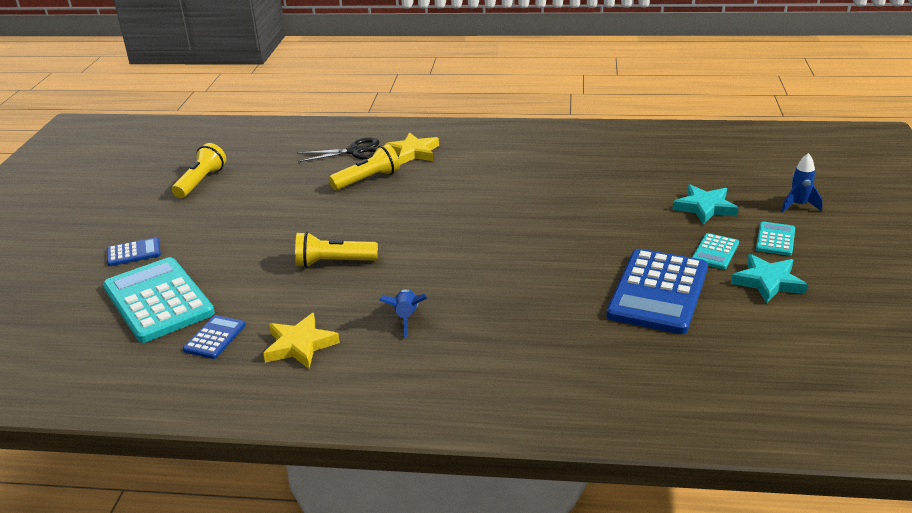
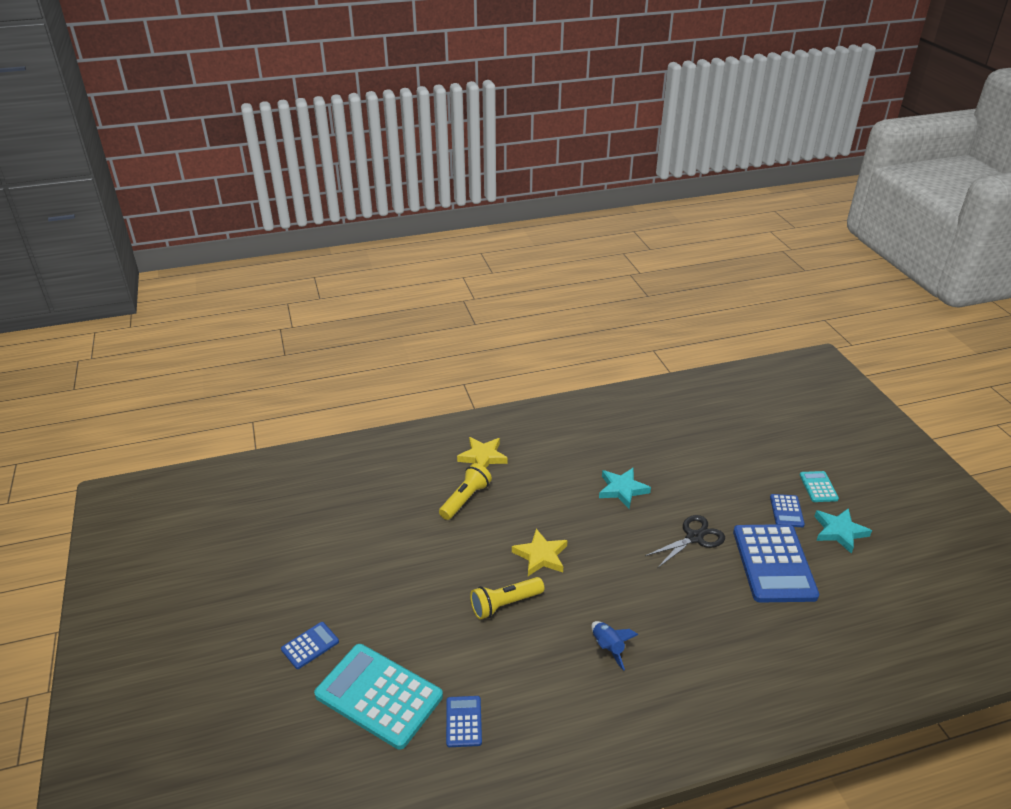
camera: 25 degrees left, 5 degrees up
(201, 182) = (309, 539): yellow flashlight -> none
(300, 345) = (543, 706): yellow star -> yellow star (541, 556)
(355, 151) = (430, 467): black scissors -> black scissors (694, 537)
(705, 208) = (751, 466): turquoise star -> turquoise star (622, 489)
(715, 252) = (786, 511): turquoise calculator -> blue calculator
(798, 205) = (812, 448): blue rocket -> none

